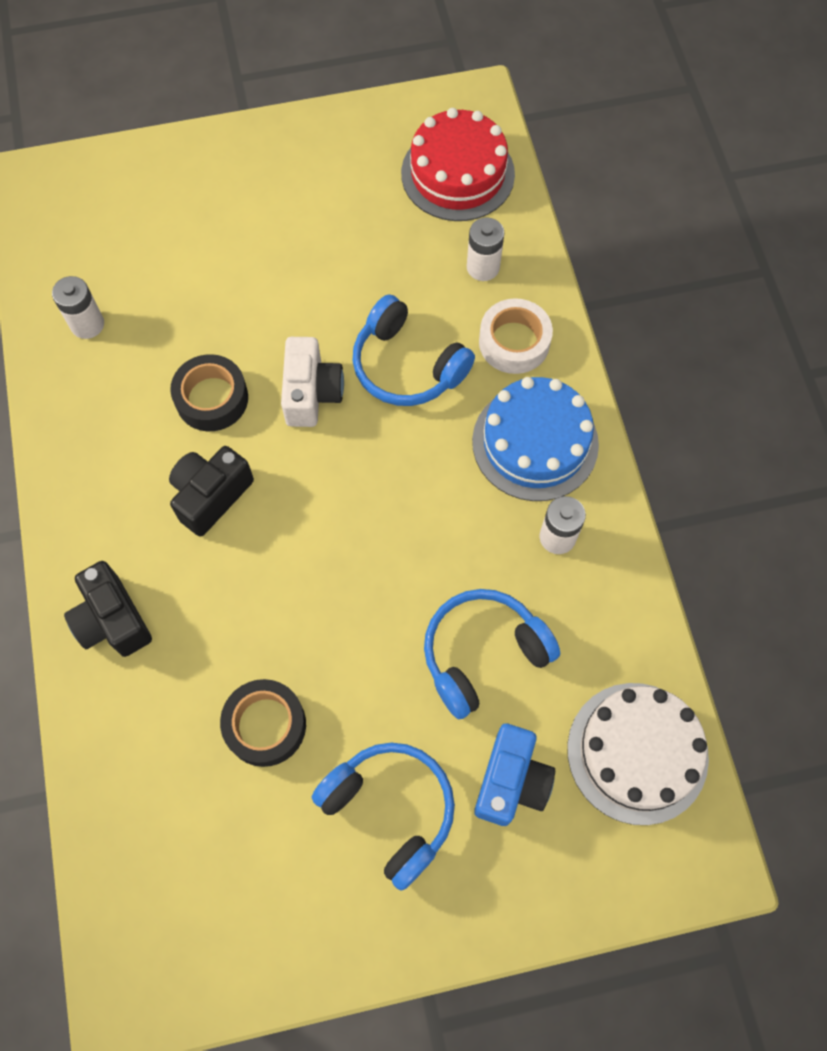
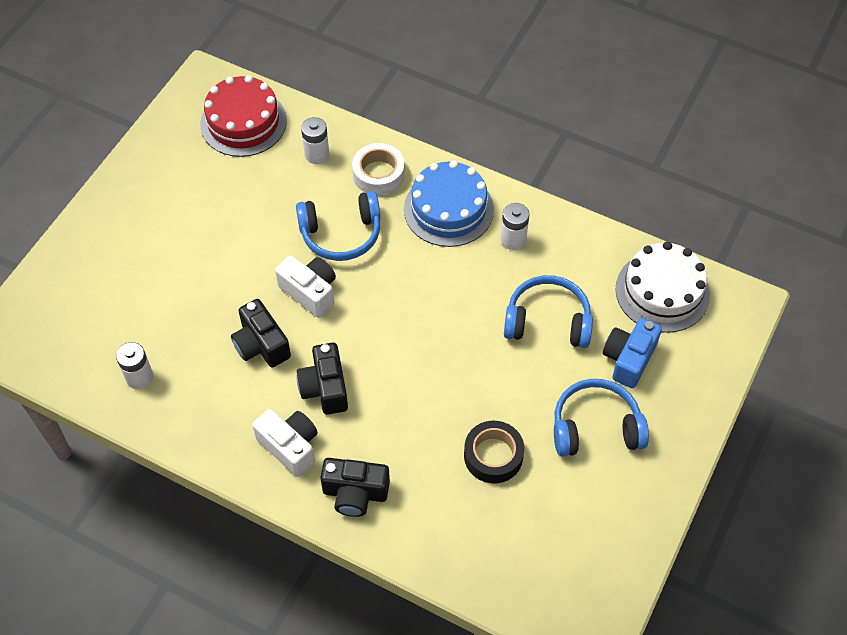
camera: 50 degrees left, 10 degrees down
(118, 517) = (290, 446): none -> white camera
(212, 398) = (261, 345): black tape -> black camera
(483, 654) = (547, 321): blue headphones -> blue headphones turned 90 degrees clockwise
(511, 781) = (628, 359): blue camera -> blue camera turned 120 degrees counterclockwise

